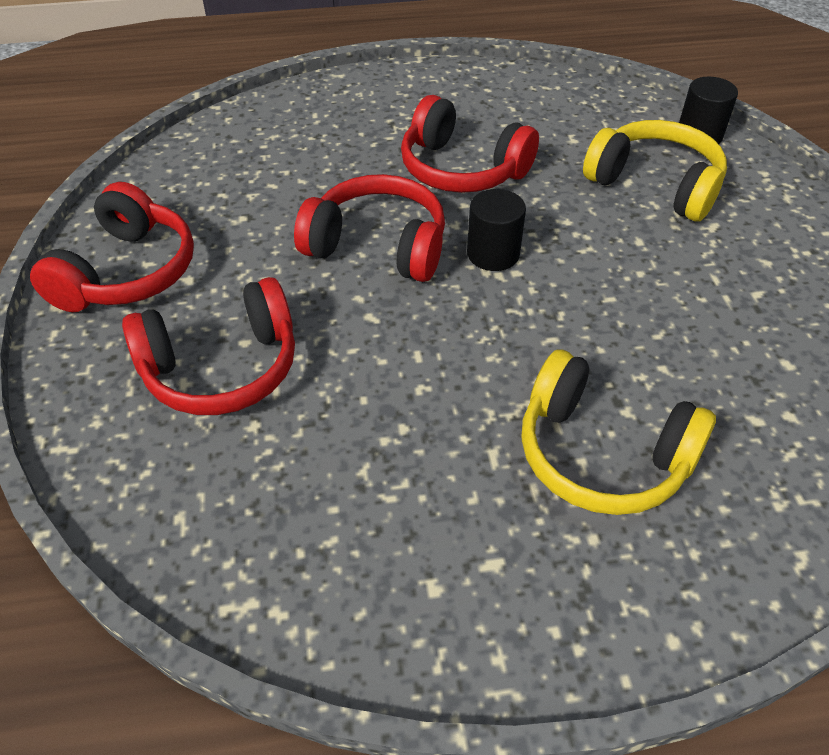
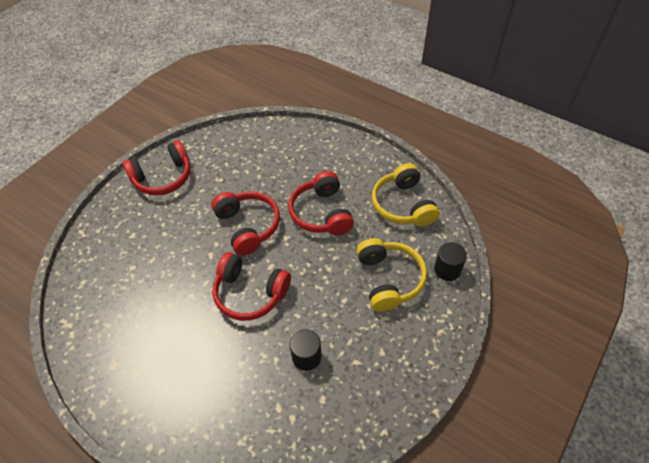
camera: 45 degrees right, 5 degrees up
(222, 368) = (147, 238): red headphones -> red headphones (250, 293)
(493, 254) = (282, 261): black cylinder -> black cylinder (306, 357)
(601, 454) = (211, 370): yellow headphones -> yellow headphones (403, 205)

